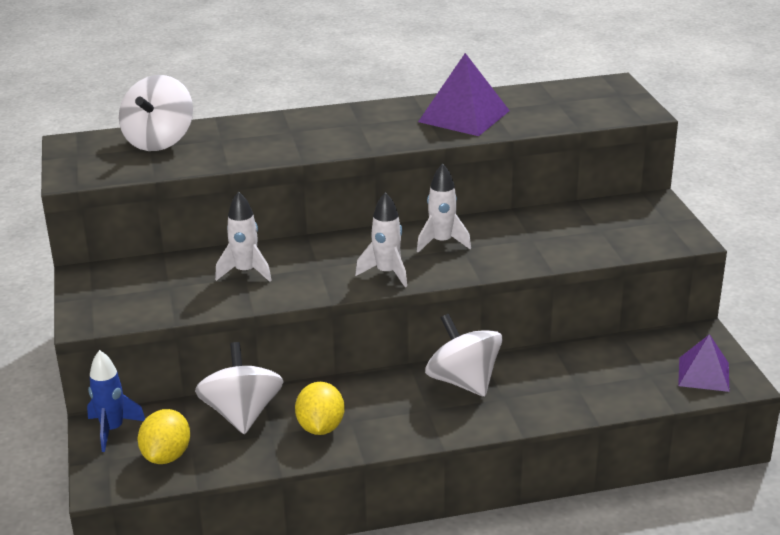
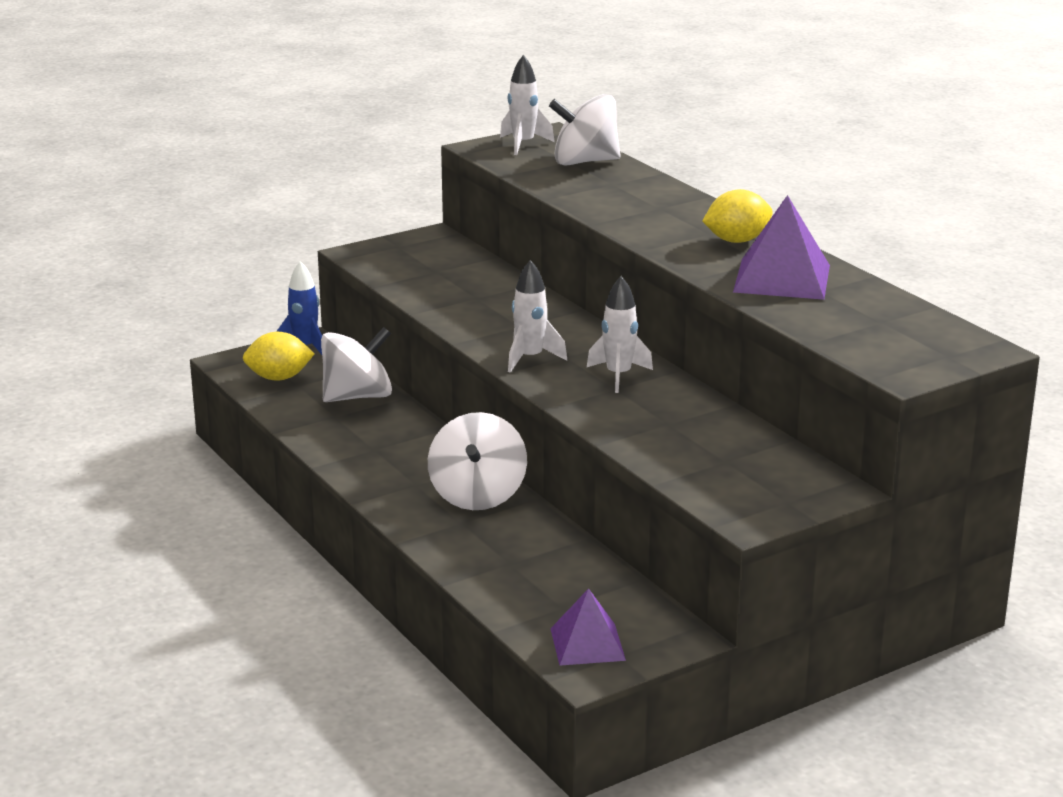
camera: 70 degrees right, 5 degrees down
(245, 272) = (485, 296): white rocket -> white rocket (523, 144)
(320, 427) = (356, 436): yellow lemon -> yellow lemon (736, 241)
(463, 381) = (477, 495): white spinning top -> white spinning top turned 150 degrees clockwise

